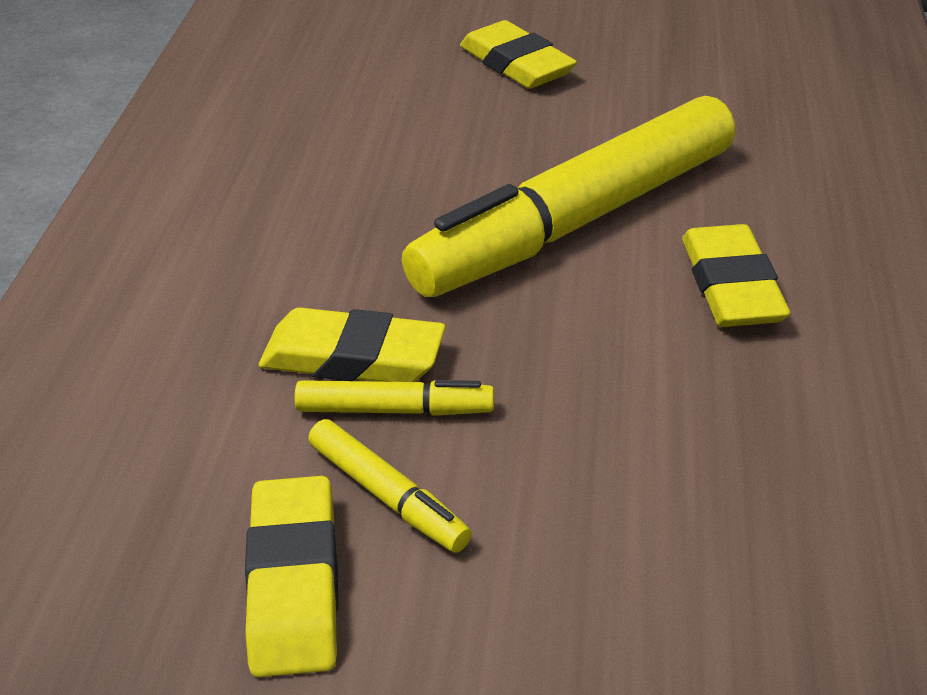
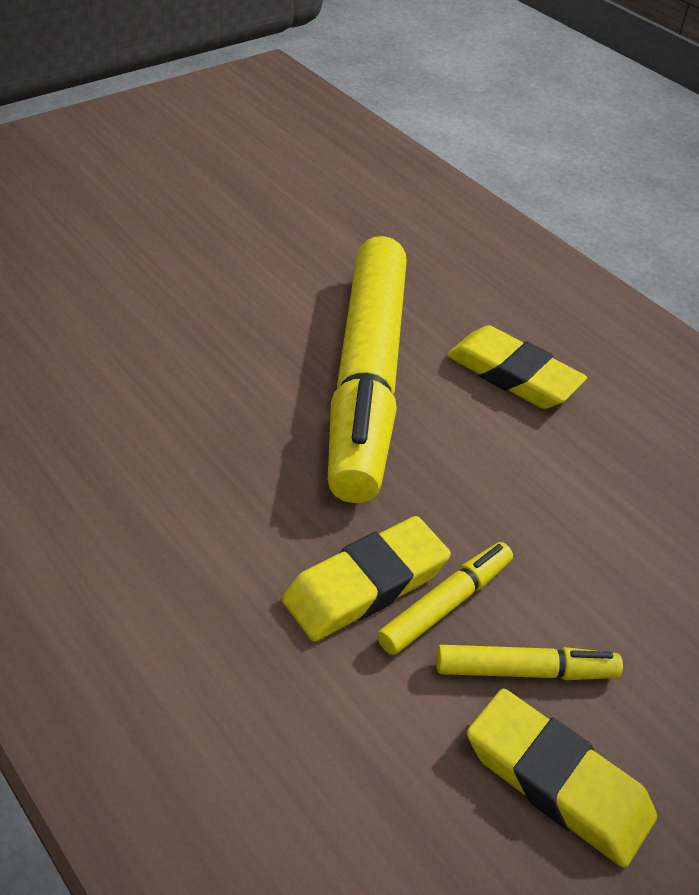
camera: 50 degrees left, 5 degrees up
(516, 64) = (157, 267): yellow eraser -> none

